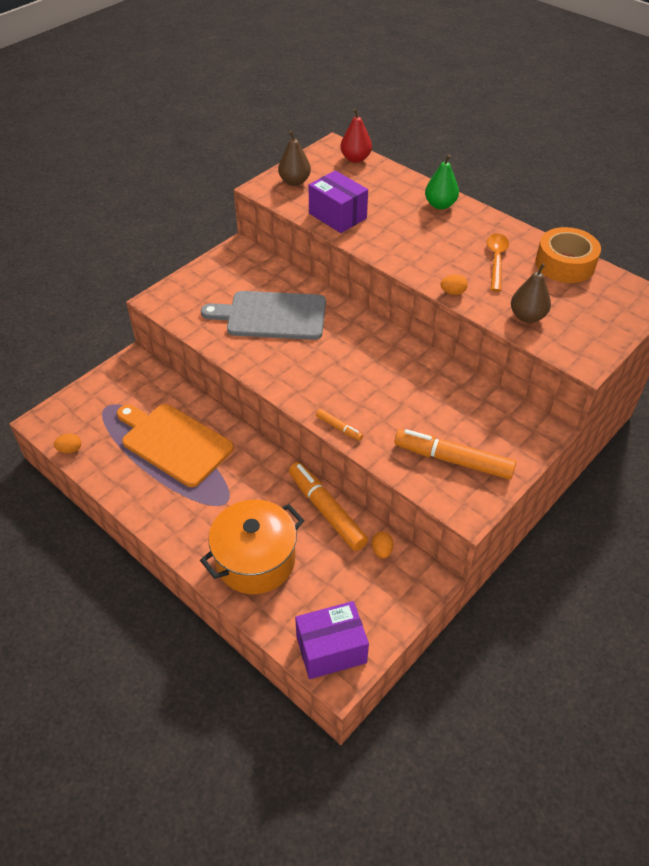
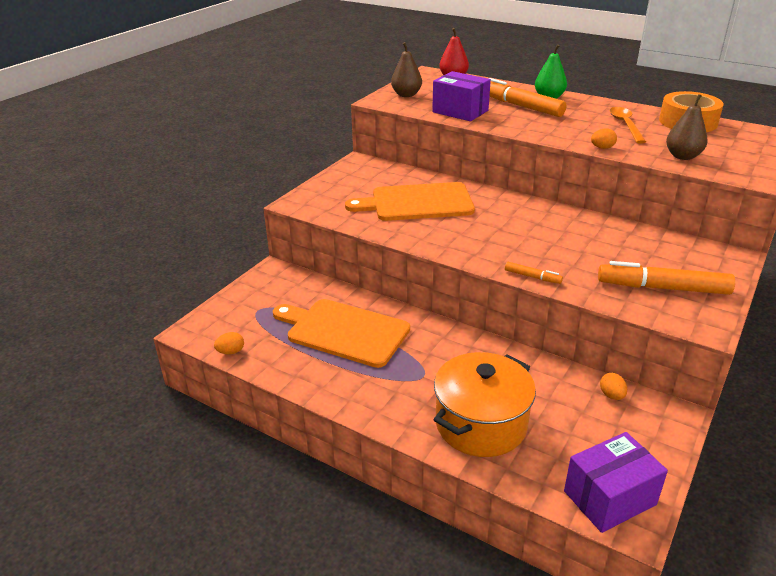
camera: 10 degrees left, 15 degrees down
(272, 316) = (417, 203): grey cutting board -> orange cutting board
(326, 511) = (534, 368): orange marker -> orange marker (521, 106)

